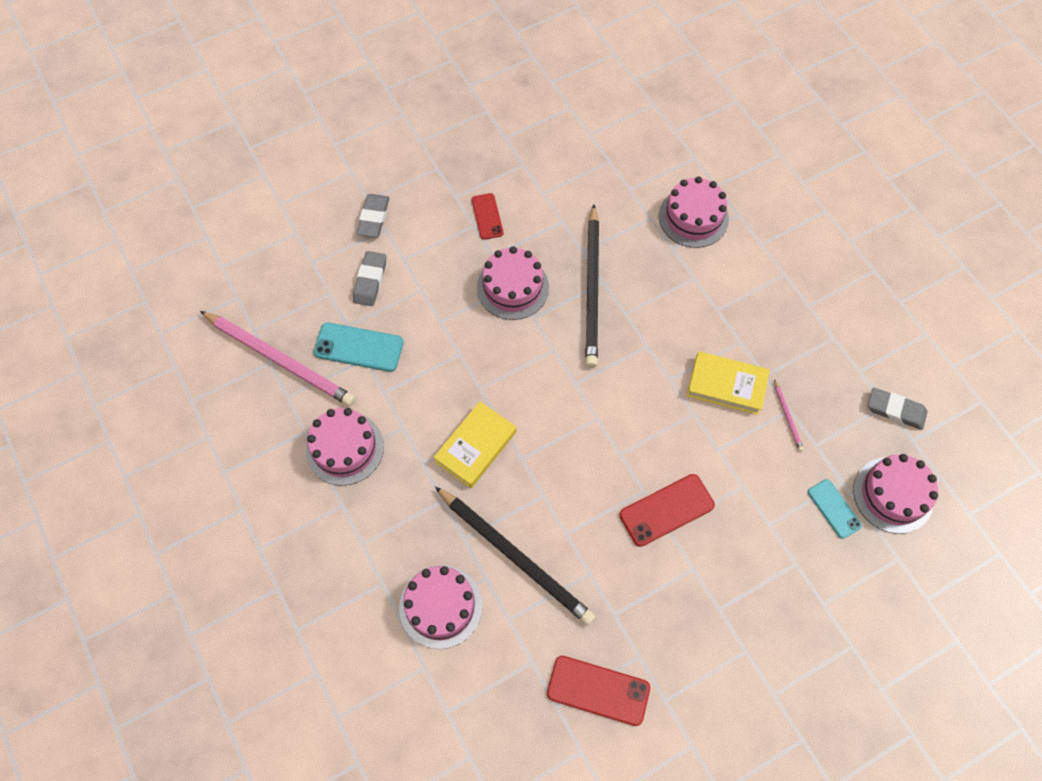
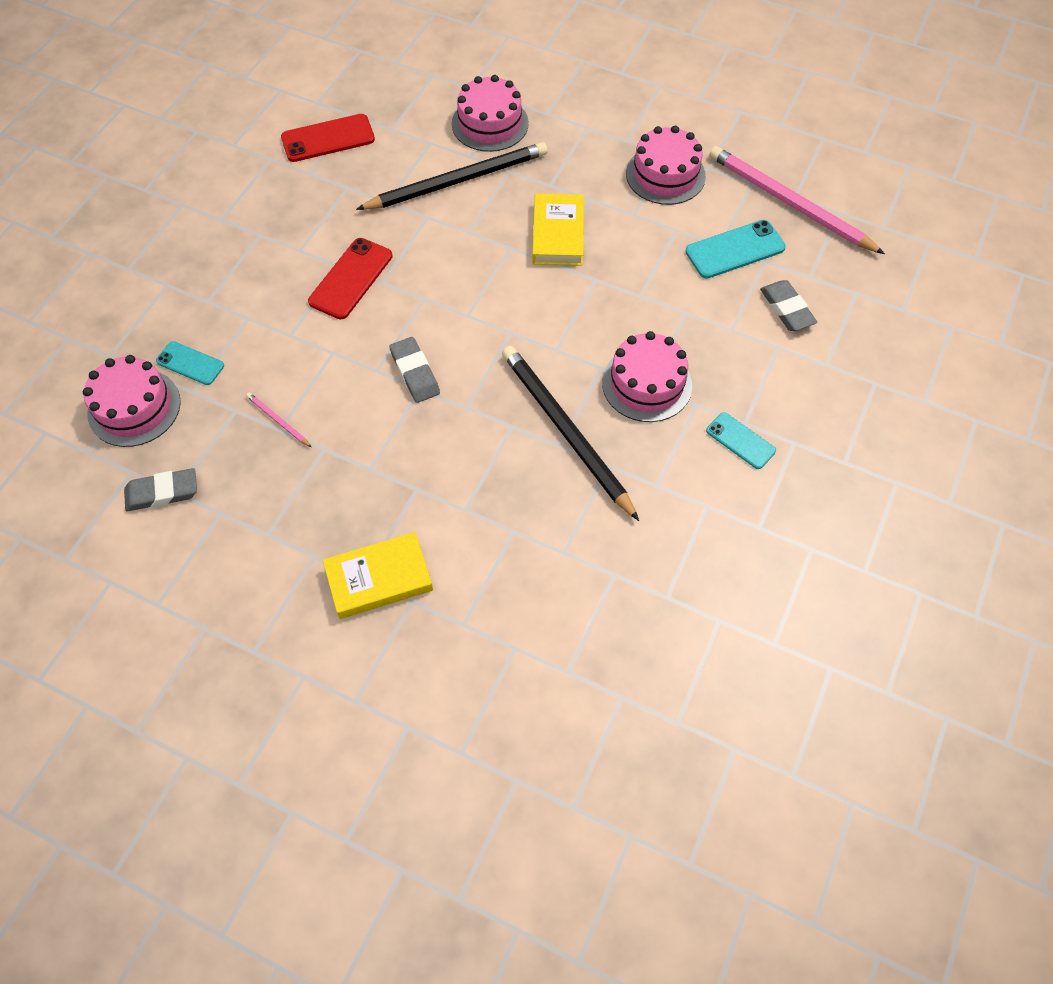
camera: 145 degrees right, 5 degrees down
(280, 360) = (789, 203): pink pencil -> pink pencil turned 45 degrees clockwise
(373, 218) = (849, 368): grey eraser -> grey eraser (415, 373)
(487, 216) = (740, 441): red phone -> turquoise phone
(515, 556) = (457, 181): black pencil -> black pencil turned 150 degrees clockwise
(693, 217) = (514, 584): pink cake -> none
(726, 385) = (359, 415): yellow book -> yellow book (379, 579)

